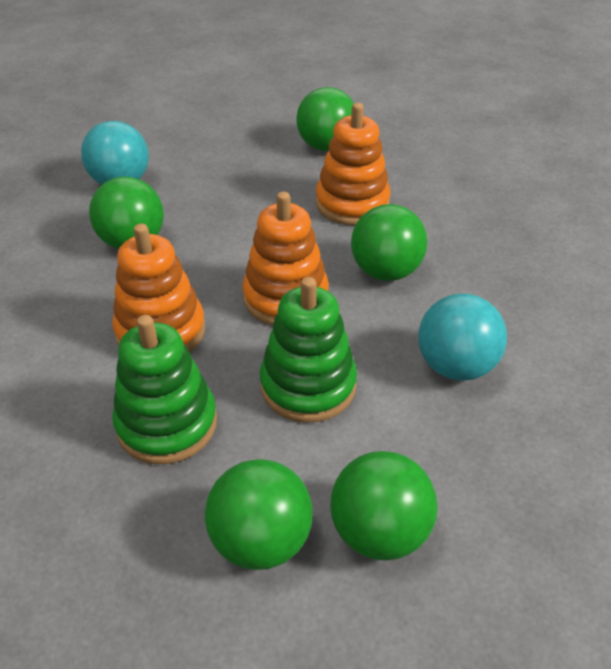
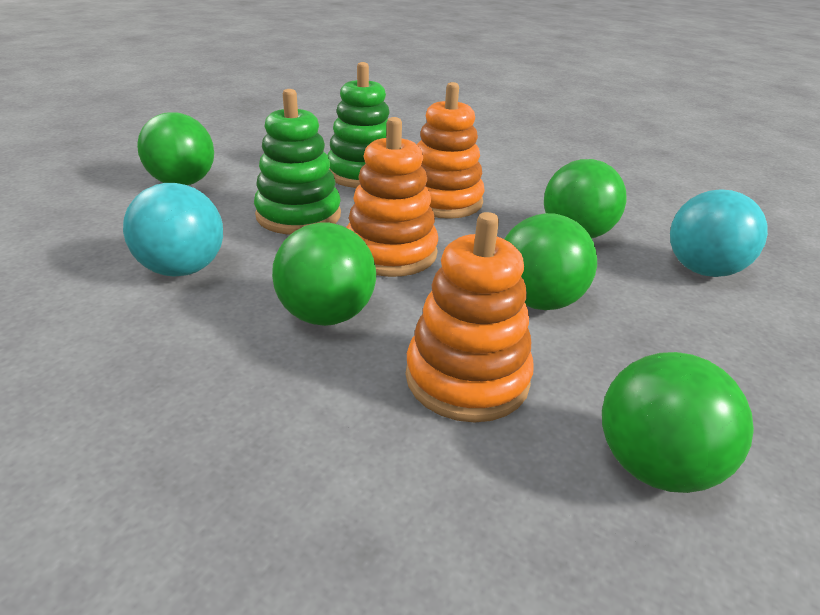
camera: 135 degrees right, 10 degrees down
(261, 540) = (250, 162): green ball -> green ball (538, 301)

